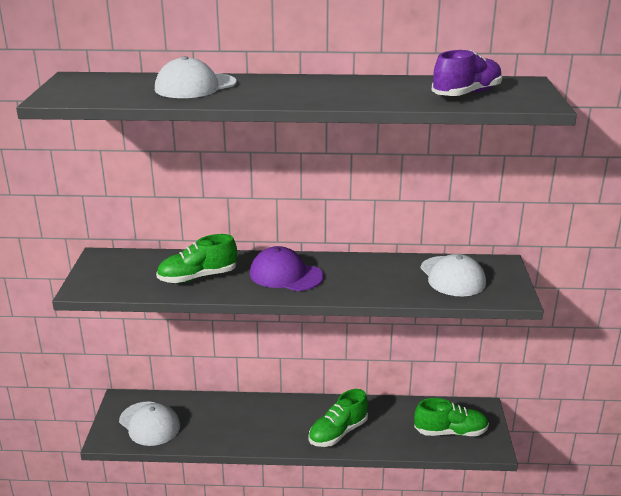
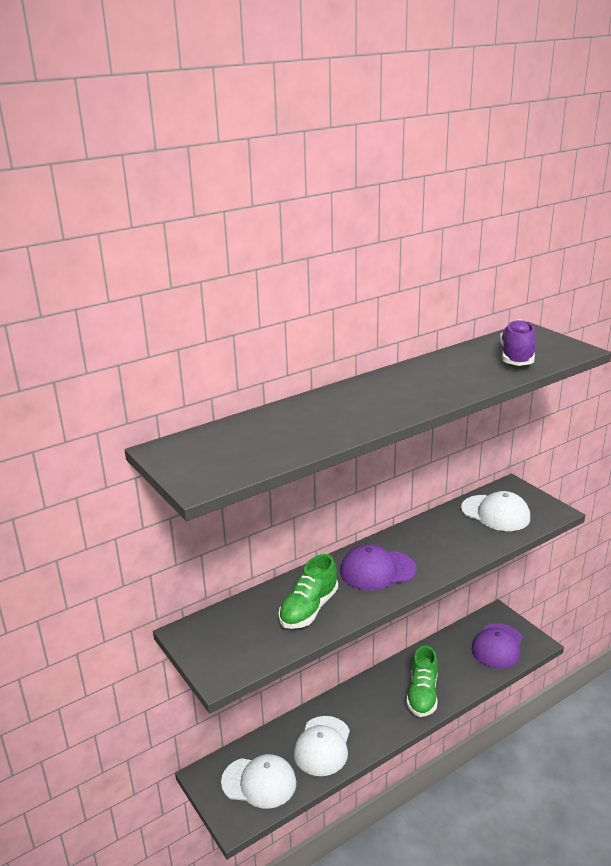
camera: 35 degrees left, 0 degrees up
(195, 86) = (302, 420): white cap -> white cap (322, 746)
(450, 432) = (497, 646): green shoe -> purple cap

